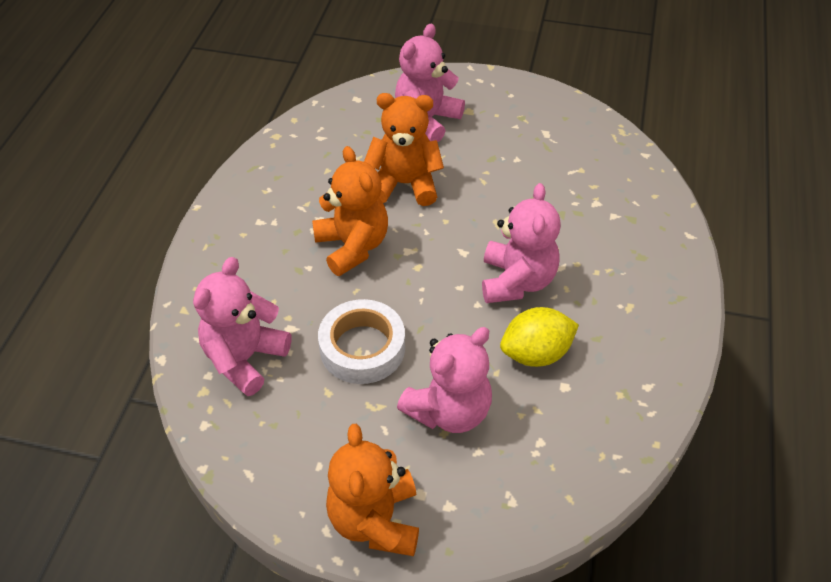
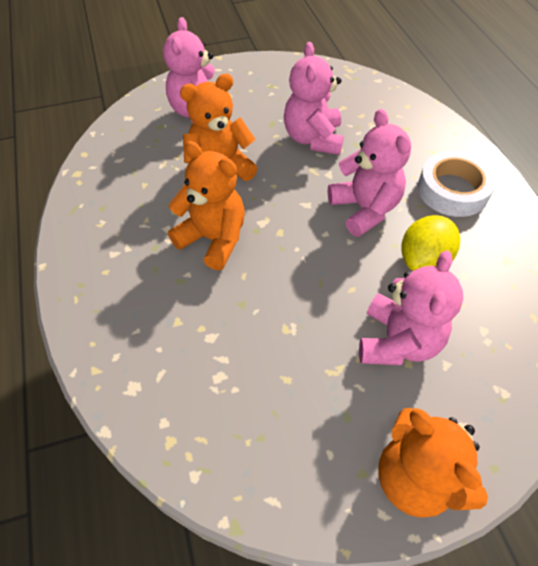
camera: 30 degrees left, 5 degrees up
(245, 358) = (188, 387): pink teddy bear -> pink teddy bear (313, 139)
(362, 348) = (286, 323): white tape -> white tape (452, 190)

